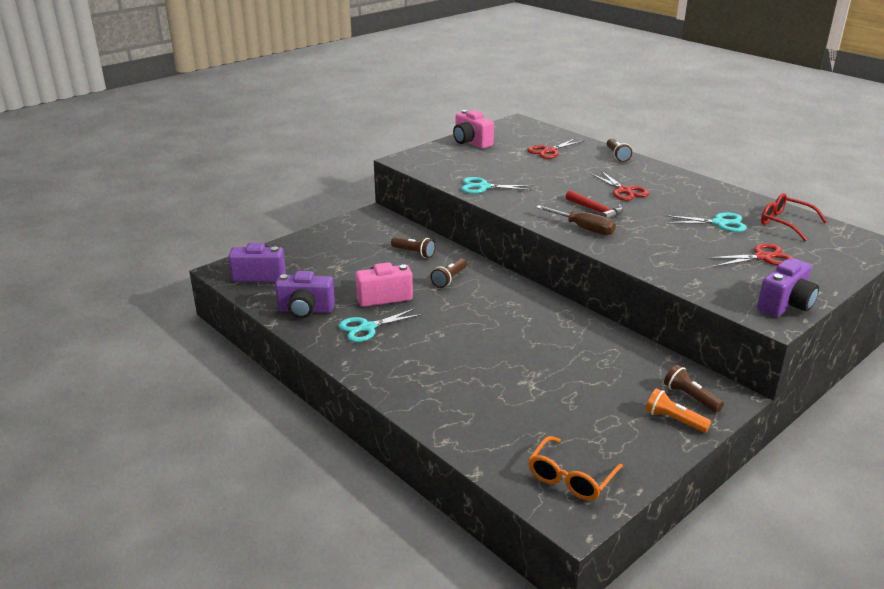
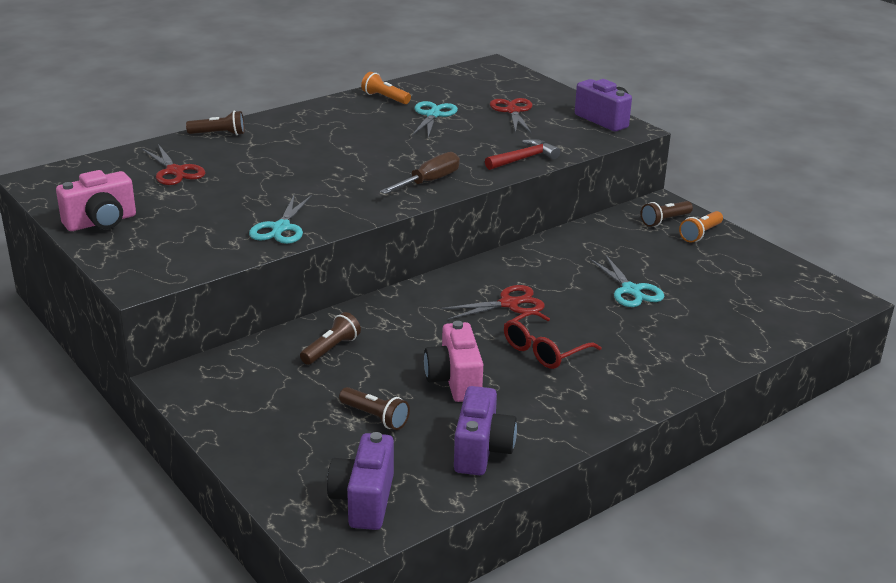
camera: 85 degrees left, 0 degrees up
(367, 328) = (533, 397): turquoise scissors -> turquoise scissors (631, 290)
(449, 279) = (415, 327): brown flashlight -> brown flashlight (375, 417)
(571, 477) = (793, 294): orange glasses -> none
(596, 211) = (383, 168): red hammer -> red hammer (524, 159)
(624, 191) = (331, 146): red scissors -> red scissors (509, 304)
(738, 202) = (385, 98): none -> orange flashlight
(785, 223) = (441, 88): red glasses -> red glasses (545, 350)

